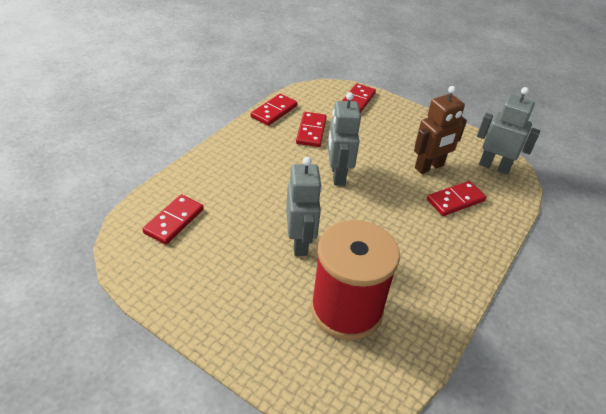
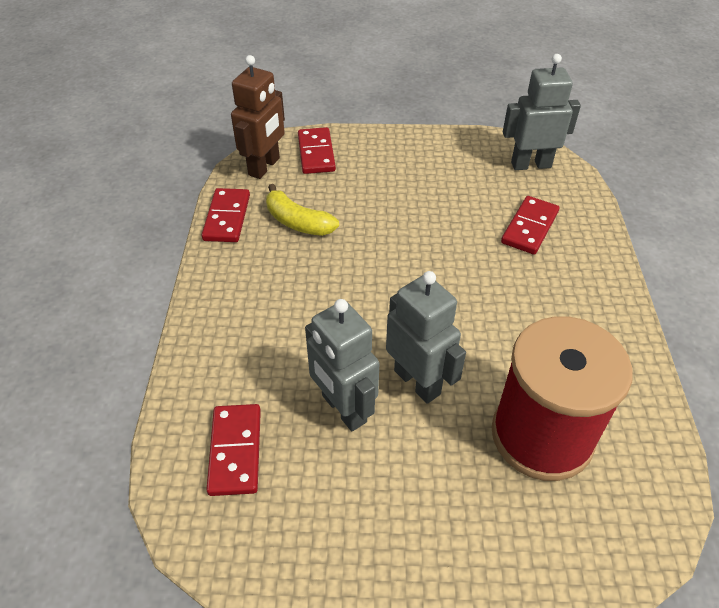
camera: 30 degrees left, 5 degrees up
(311, 131) = (298, 222): red domino -> yellow banana
(337, 175) = (380, 265): grey robot -> grey robot (343, 409)
(429, 167) = (469, 200): brown robot -> brown robot (264, 167)

